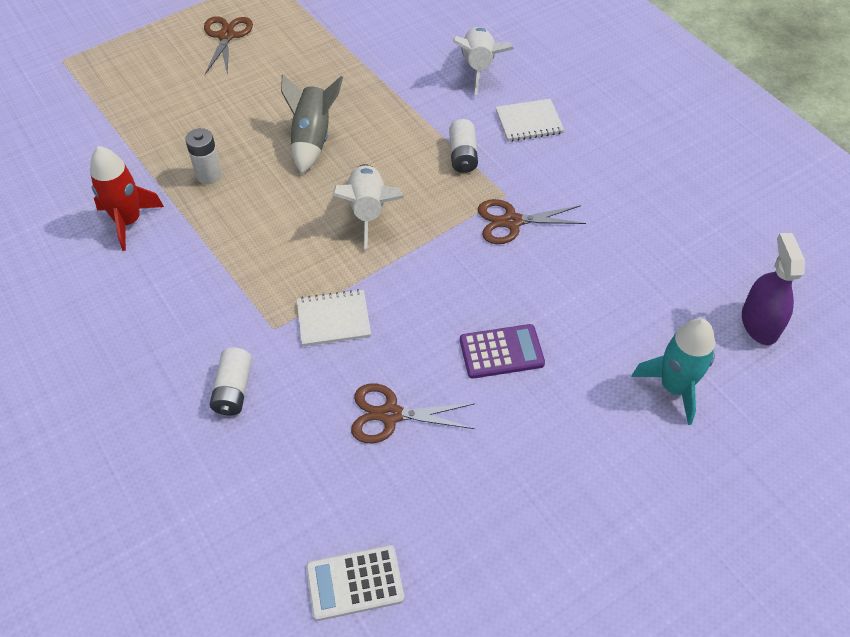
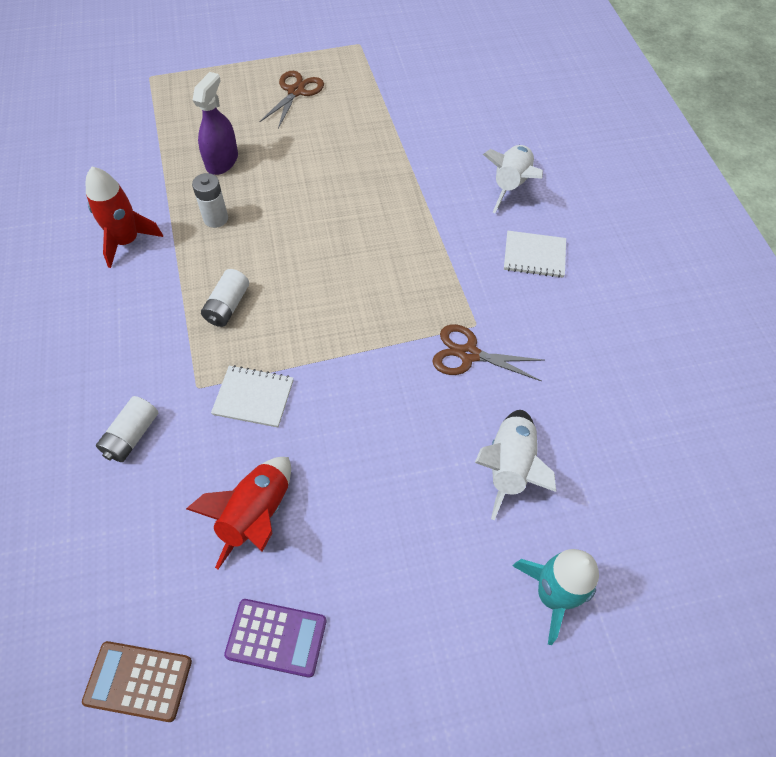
camera: 20 degrees right, 5 degrees up
(312, 139) = (322, 212): grey rocket -> none
(354, 583) = (138, 681): white calculator -> brown calculator
(368, 211) = (338, 299): white rocket -> white rocket (509, 467)
(390, 414) = (257, 515): brown scissors -> red rocket
(463, 155) = (453, 270): white battery -> white battery (227, 306)
(501, 352) = (394, 489): purple calculator -> purple calculator (276, 637)
(759, 323) = (678, 557): purple spray bottle -> purple spray bottle (222, 161)

